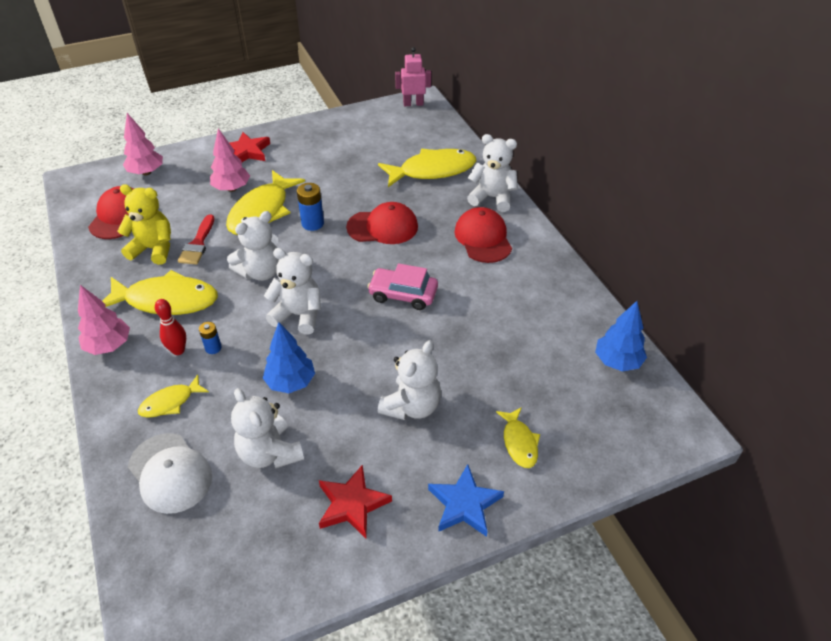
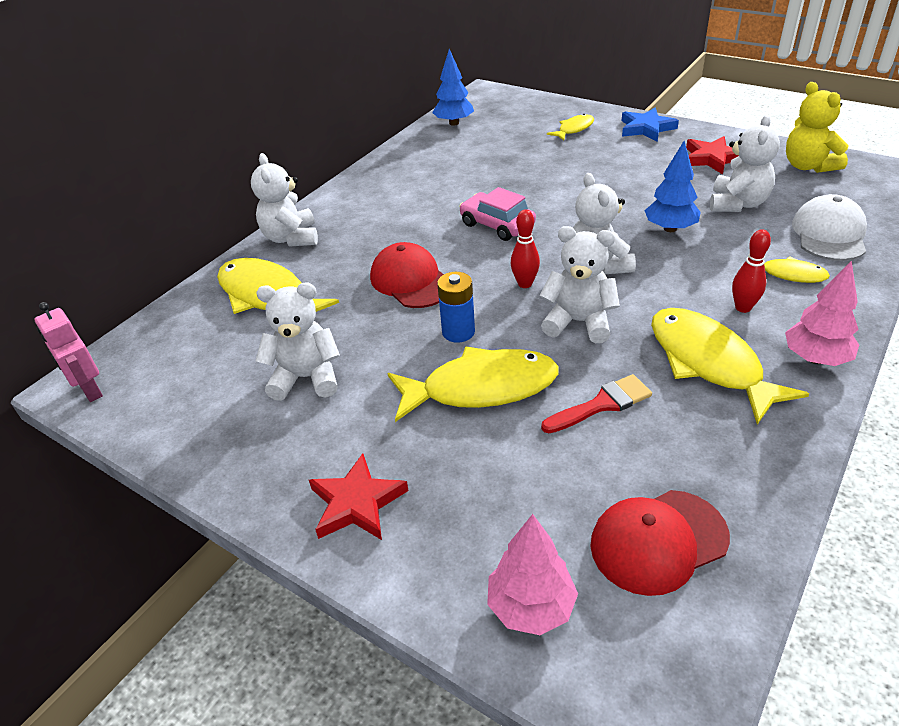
camera: 120 degrees left, 5 degrees down
(153, 249) = (662, 440): yellow teddy bear -> yellow teddy bear (808, 166)
(213, 348) = (706, 289): blue battery -> none
(232, 188) = (464, 453): pink tree -> none
(321, 271) = (525, 284): none -> red bowling pin
(403, 294) = (497, 225): pink car -> pink car turned 150 degrees clockwise
(411, 406) = (606, 172): white teddy bear -> white teddy bear (306, 378)
(483, 238) = (367, 218): red cap -> none

